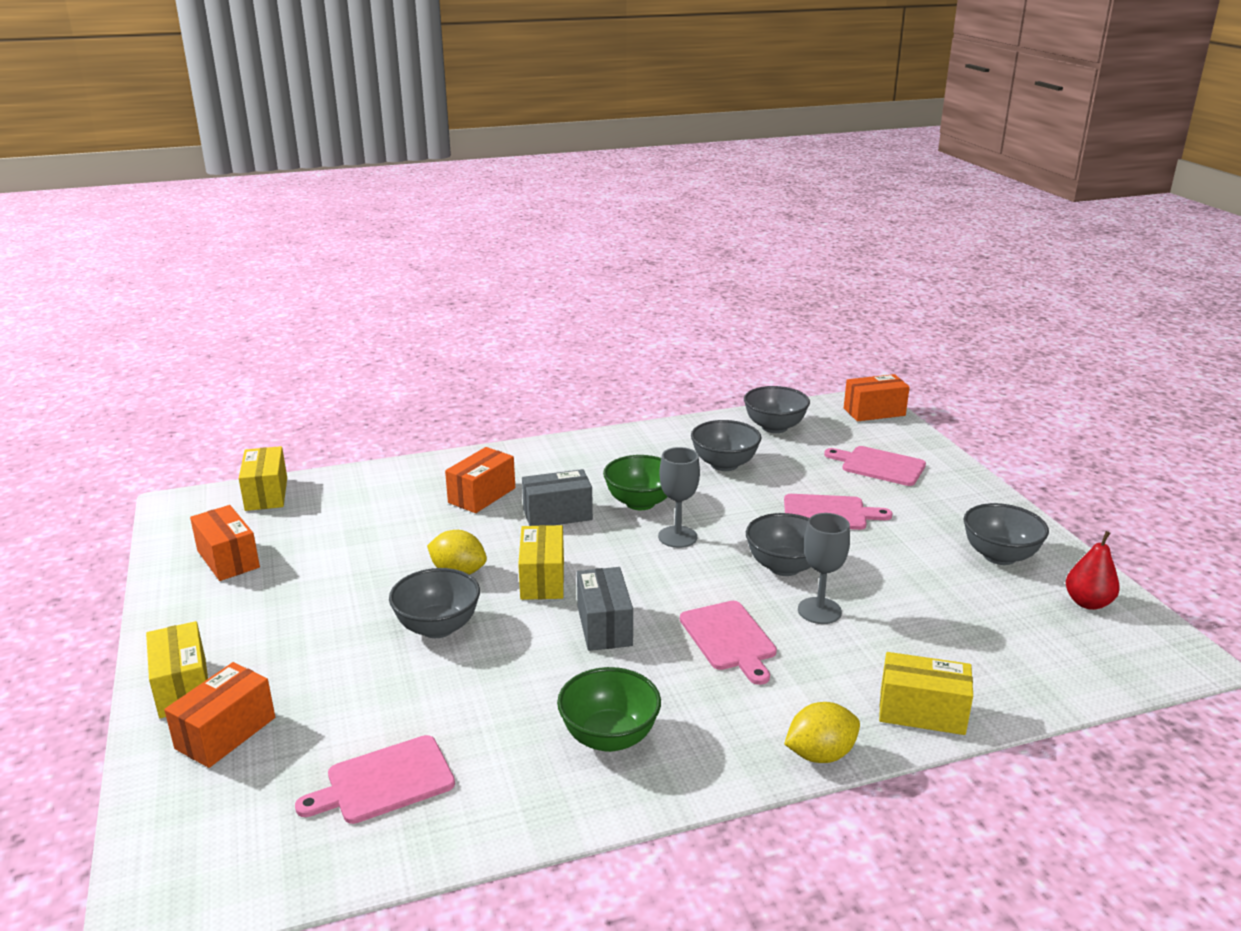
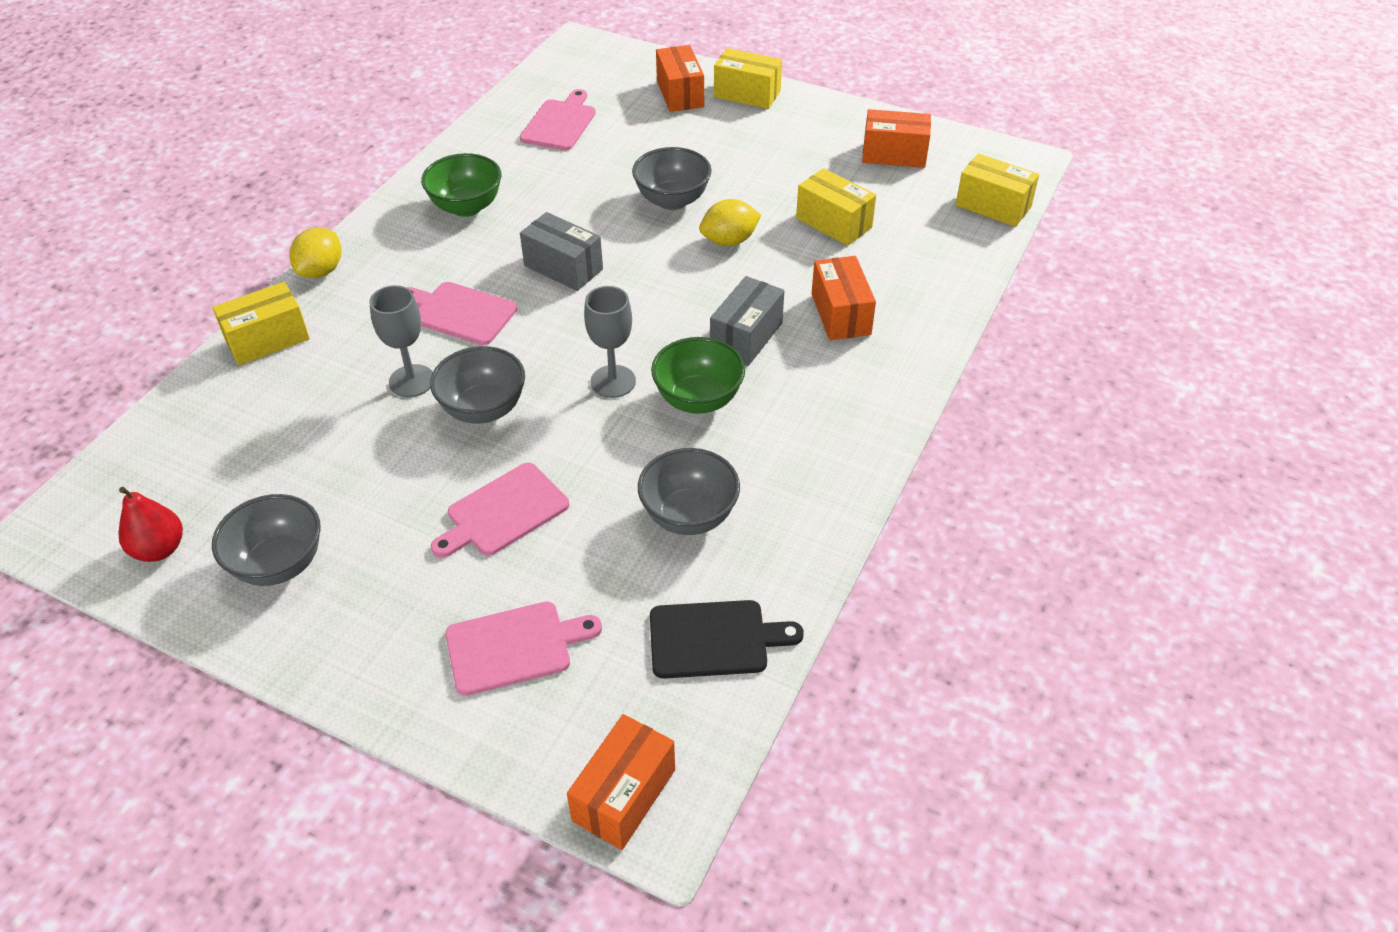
camera: 135 degrees right, 20 degrees up
(542, 579) = (661, 273): yellow box -> yellow box (834, 223)
(774, 427) = (714, 639): grey bowl -> black cutting board

